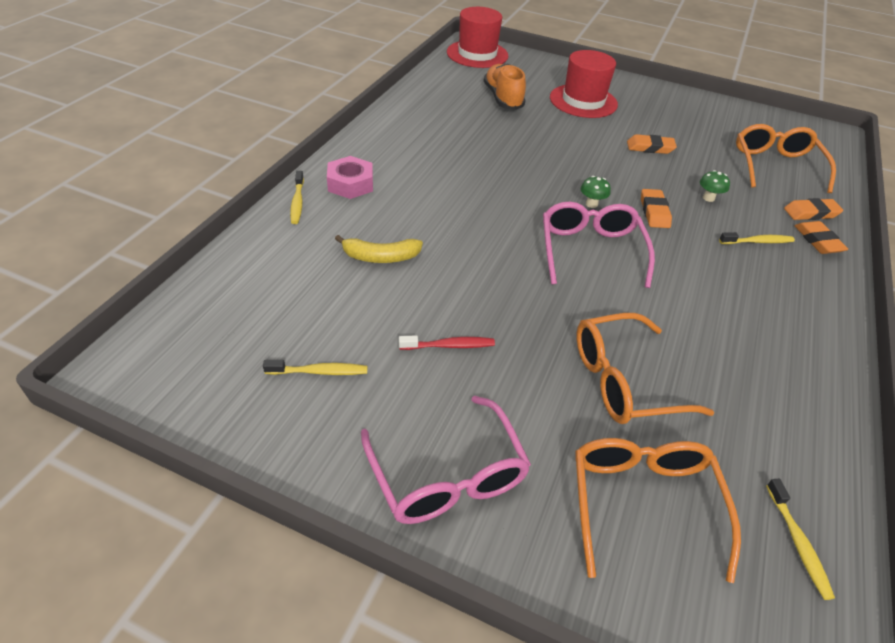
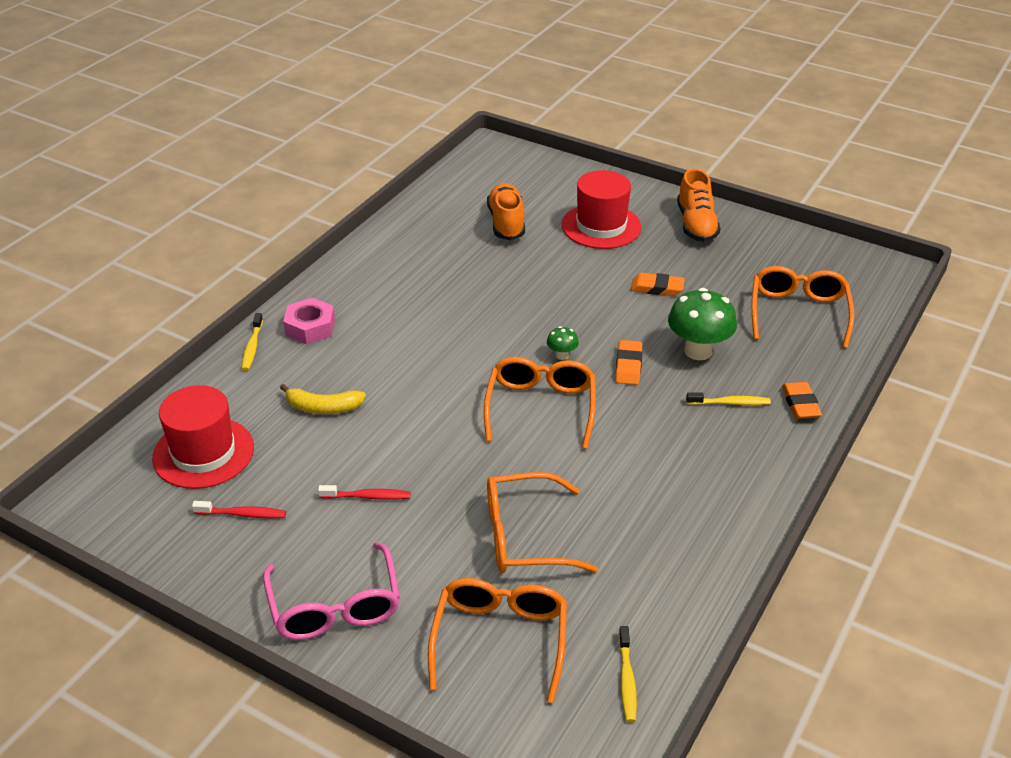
camera: 10 degrees right, 5 degrees down
(320, 372) = (243, 514): yellow toothbrush -> red toothbrush
(477, 54) = (495, 161): red hat -> red hat (203, 453)
(590, 251) = (540, 408): pink glasses -> orange glasses
(660, 100) = (696, 225): none -> orange shoe
(708, 198) = (698, 351): green mushroom -> green mushroom, size x2.13
(811, 213) = (810, 371): orange eraser -> none

